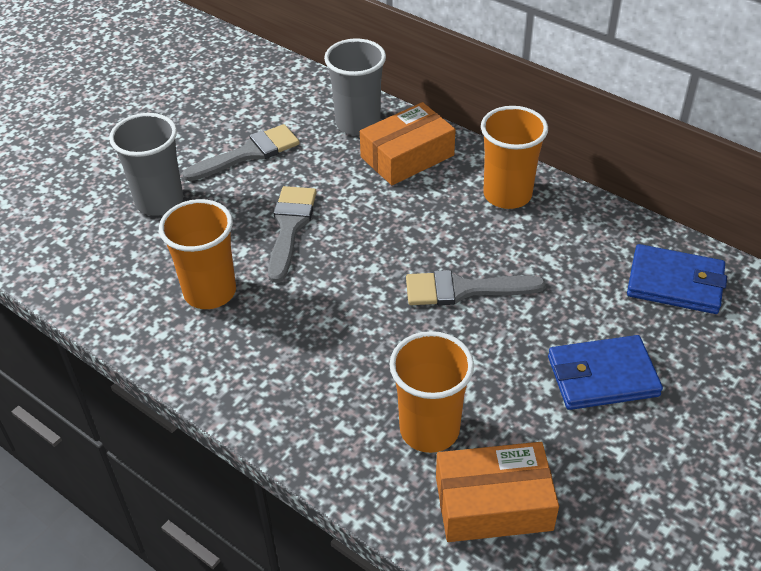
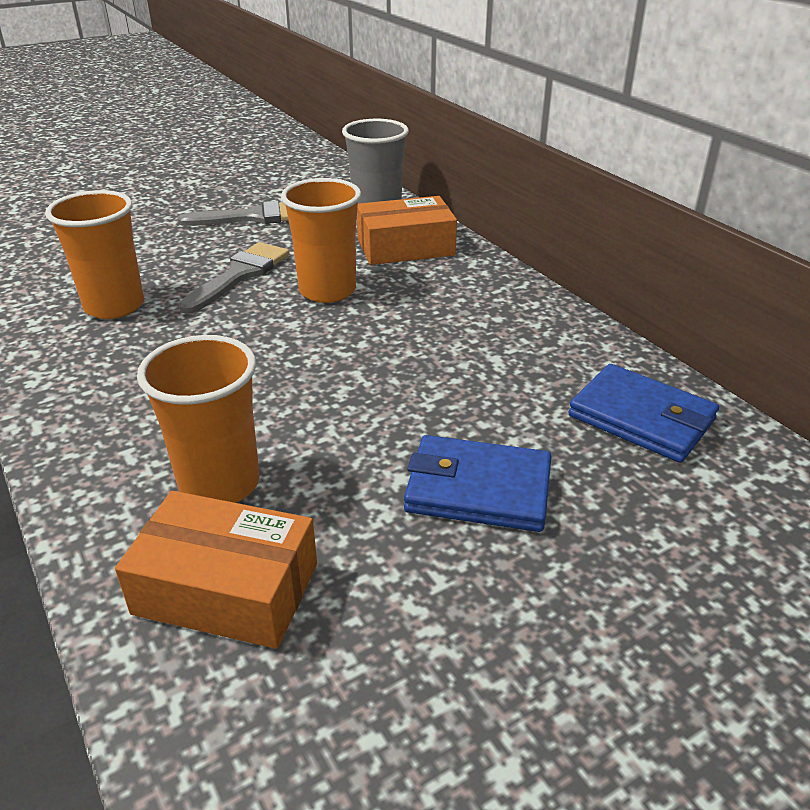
camera: 20 degrees right, 10 degrees down
(159, 201) = (140, 233): grey cup -> none
(463, 289) = (373, 363): grey brush -> none
(507, 195) = (488, 296): orange cup -> orange cup (327, 291)

